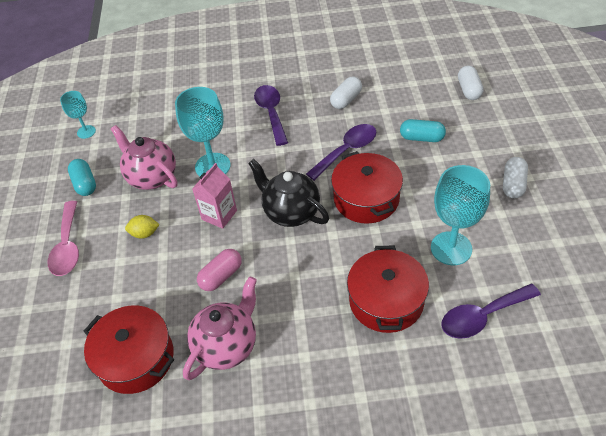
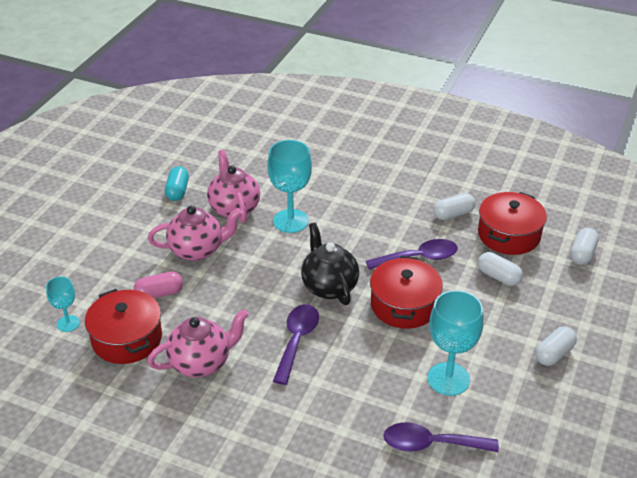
camera: 25 degrees right, 10 degrees down
(67, 246) = (132, 233): pink spoon -> none
(86, 132) = (206, 149): turquoise goblet -> turquoise goblet (68, 323)
(144, 233) = (197, 250): yellow lemon -> pink teapot
(219, 215) = (267, 262): pink carton -> none
(221, 276) = (234, 310): pink capsule -> pink capsule (159, 294)
(271, 113) = (375, 198): purple spoon -> purple spoon (297, 340)
(386, 301) = (356, 392): red pot -> red pot (509, 235)
(421, 138) = (498, 277): turquoise capsule -> white capsule

